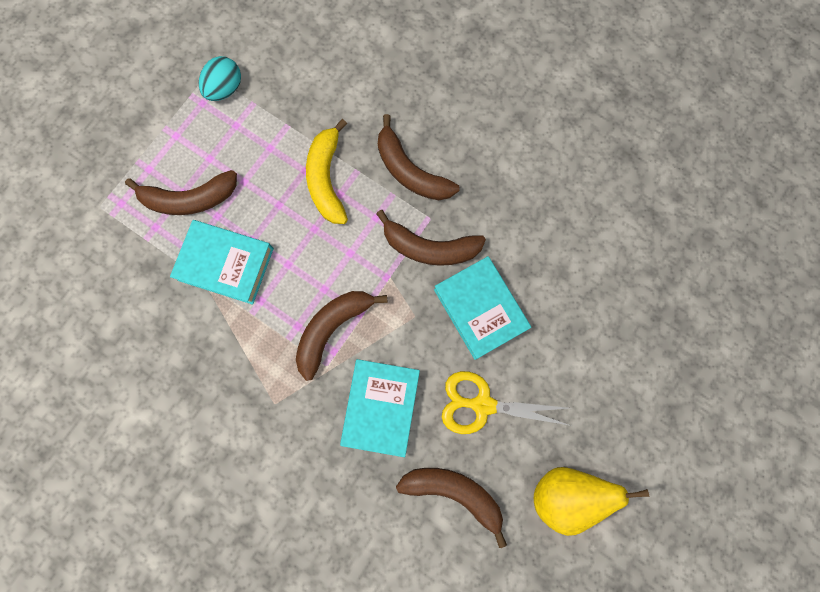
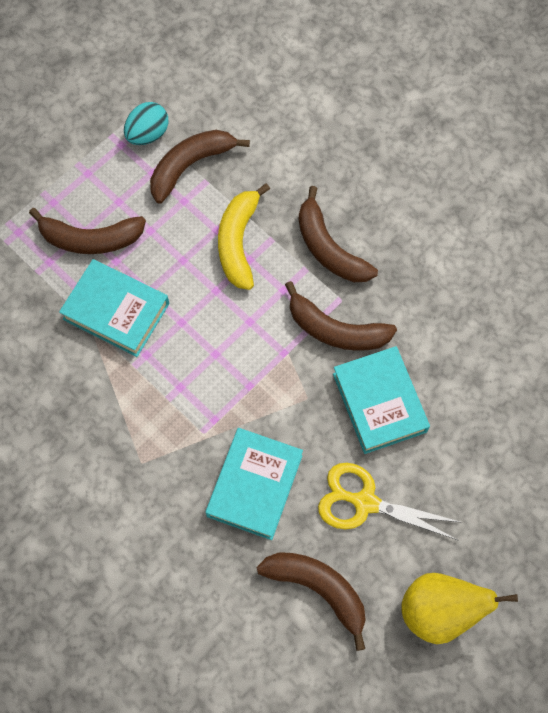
camera: 10 degrees right, 10 degrees down
(332, 329) = (217, 396): brown banana -> brown banana (190, 166)

